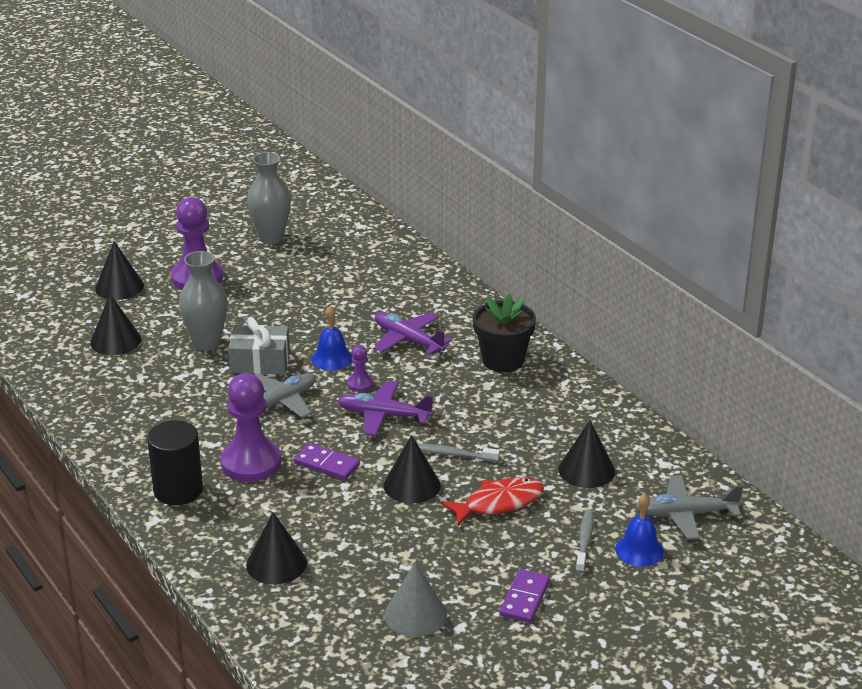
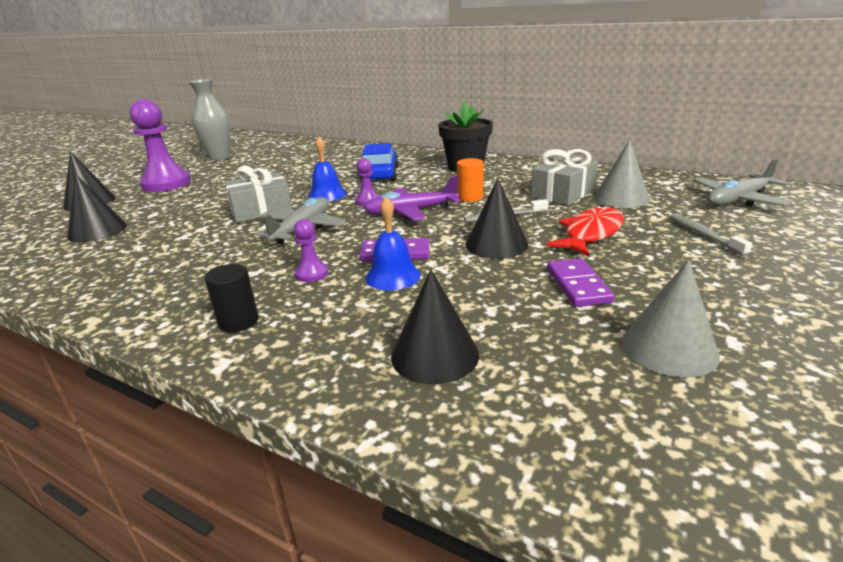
camera: 25 degrees left, 5 degrees down
(178, 490) = (238, 321): black cylinder -> black cylinder, size x0.59
(206, 343) = (199, 212): grey vase -> none
(251, 463) = (312, 274): purple pawn -> purple pawn, size x0.46
(408, 340) = (380, 174): purple plane -> blue car
(454, 414) = (470, 197): none -> orange cylinder
(525, 598) = (742, 291): purple domino -> purple domino (578, 285)
(543, 442) = (563, 193): none -> grey gift
(586, 470) = (621, 198): black cone -> grey cone
(639, 550) = (755, 227): blue bell -> blue bell (393, 276)

